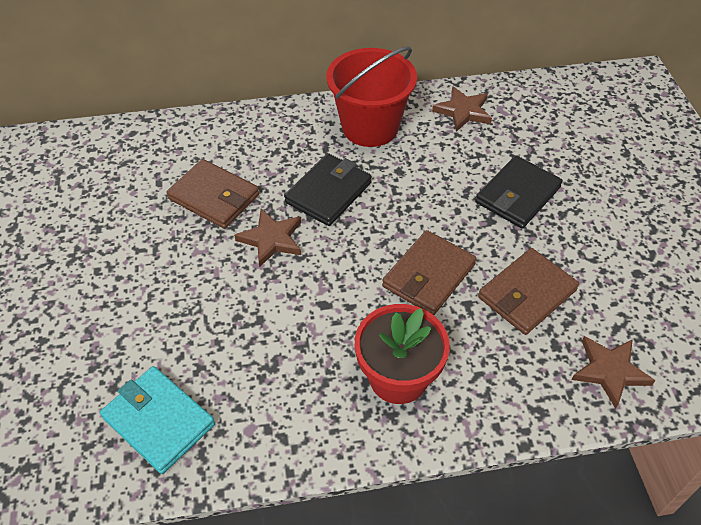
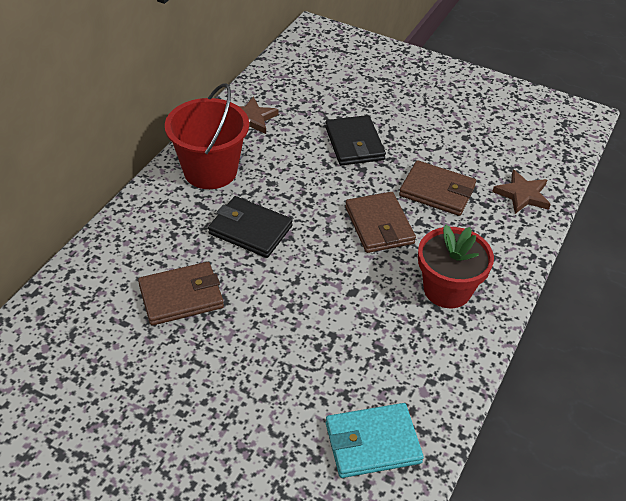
camera: 55 degrees left, 5 degrees down
(271, 239) = (263, 286): brown star -> none
(328, 192) = (250, 230): black wallet -> black wallet turned 45 degrees counterclockwise
(527, 294) = (437, 191): brown wallet -> brown wallet turned 60 degrees counterclockwise

